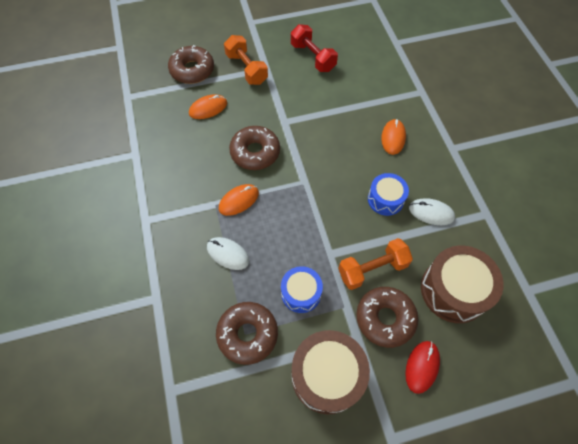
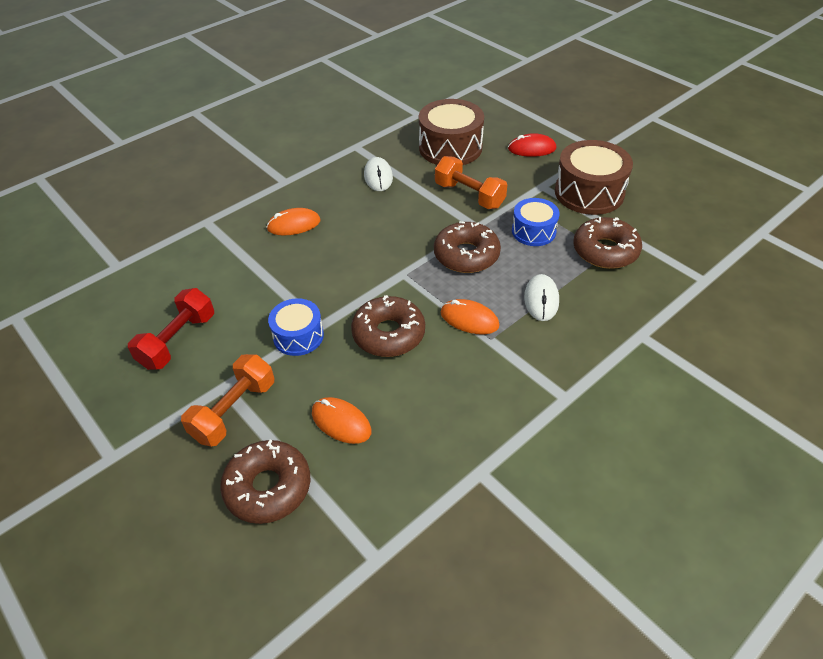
camera: 115 degrees left, 15 degrees down
(385, 199) = (383, 208): blue drum -> blue drum (298, 336)
(385, 318) = (510, 176): brown donut -> brown donut (466, 255)

